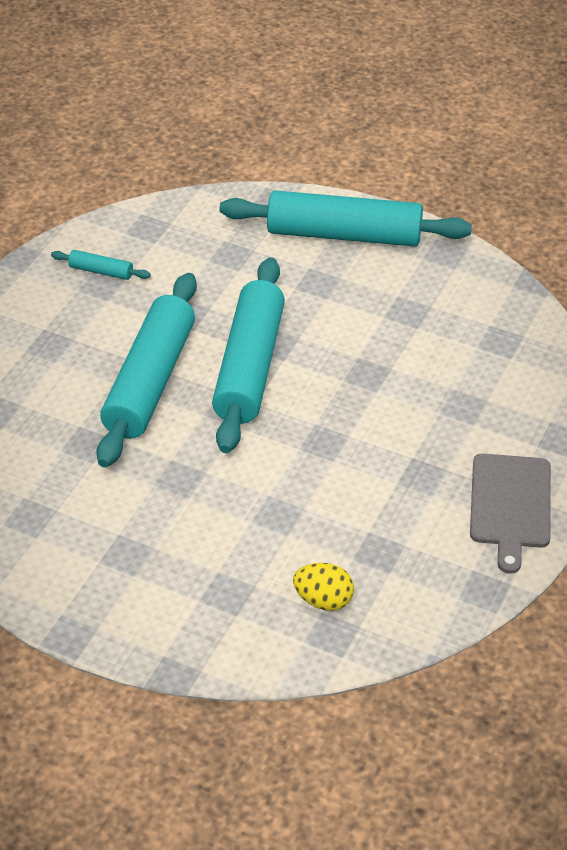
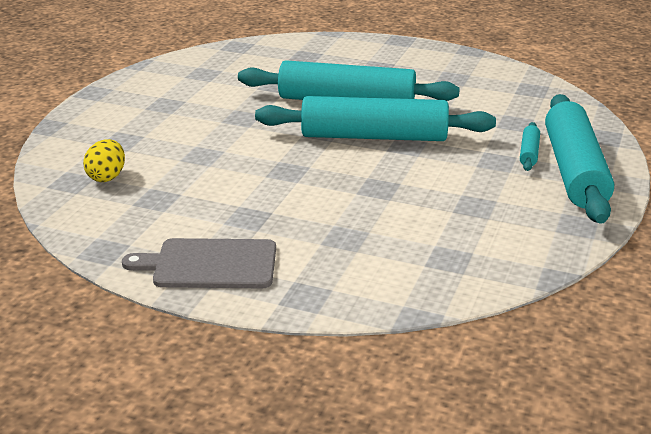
camera: 85 degrees right, 15 degrees down
(101, 271) = (469, 77): turquoise rolling pin -> turquoise rolling pin (529, 153)

